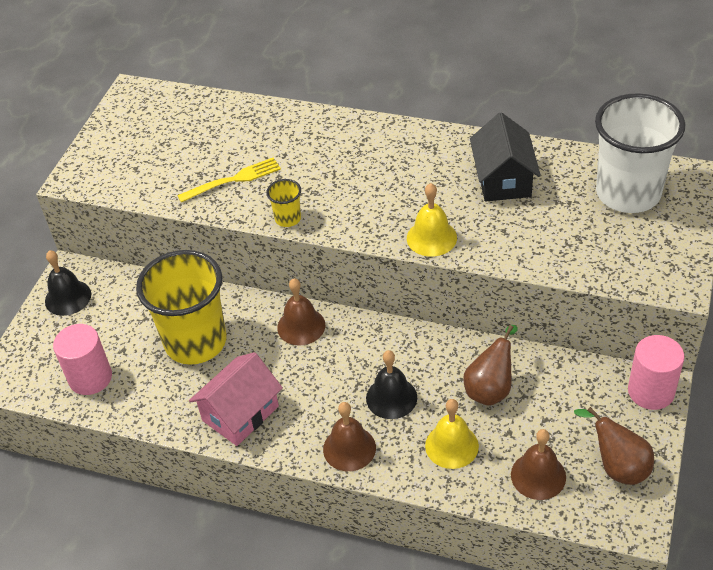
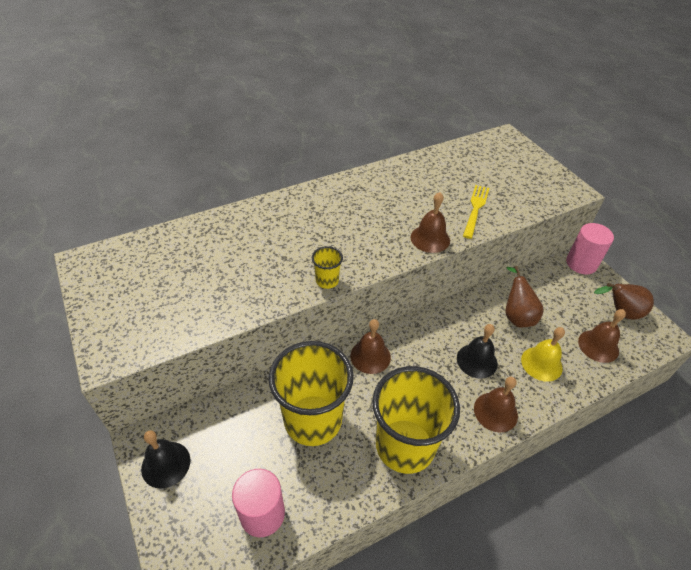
camera: 50 degrees left, 0 degrees up
(233, 180) = (253, 278): yellow fork -> yellow fork (475, 209)
(240, 413) = (405, 446): pink house -> yellow cup
(431, 238) = (430, 238): yellow bell -> brown bell
(503, 179) = (422, 184): black house -> none
(628, 193) = (490, 159): white cup -> none

